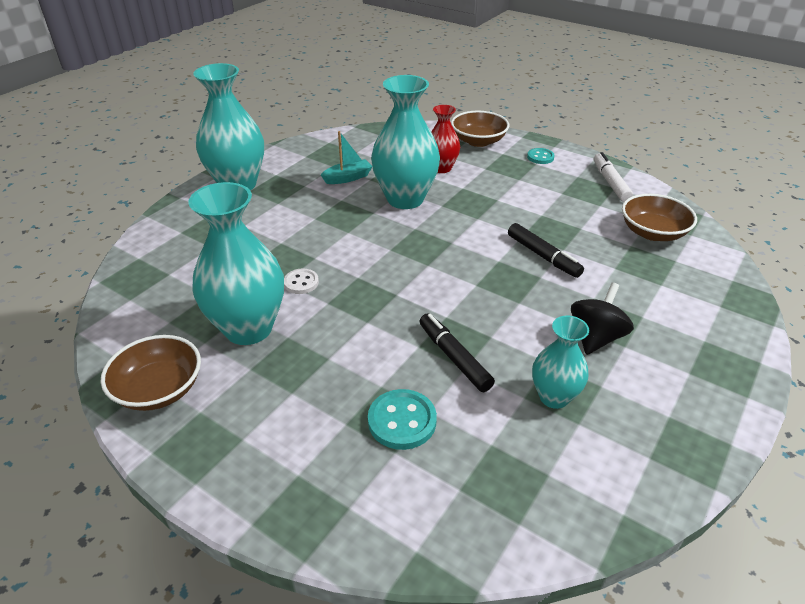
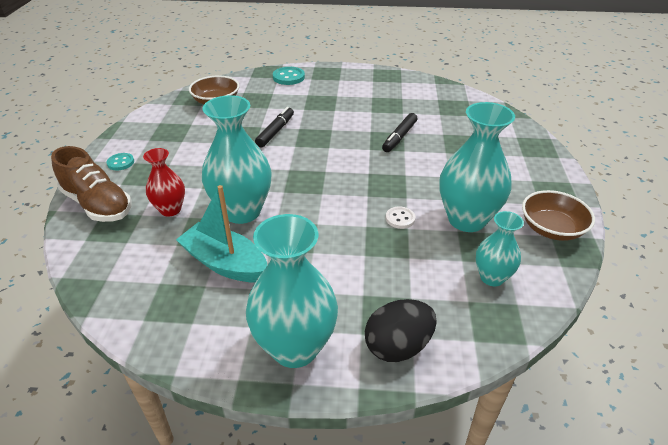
camera: 120 degrees left, 0 degrees up
(183, 222) = (398, 346): none -> black egg
(348, 178) = (225, 263): turquoise boat -> turquoise boat, size x1.69
(402, 421) = (458, 139): turquoise button -> turquoise button (288, 77)
(478, 141) = (98, 204): brown bowl -> brown shoe
(554, 397) = (393, 106): turquoise vase -> turquoise vase (492, 277)
(595, 337) = (338, 103): black spinning top -> none
(610, 182) = (153, 125): white marker -> none

